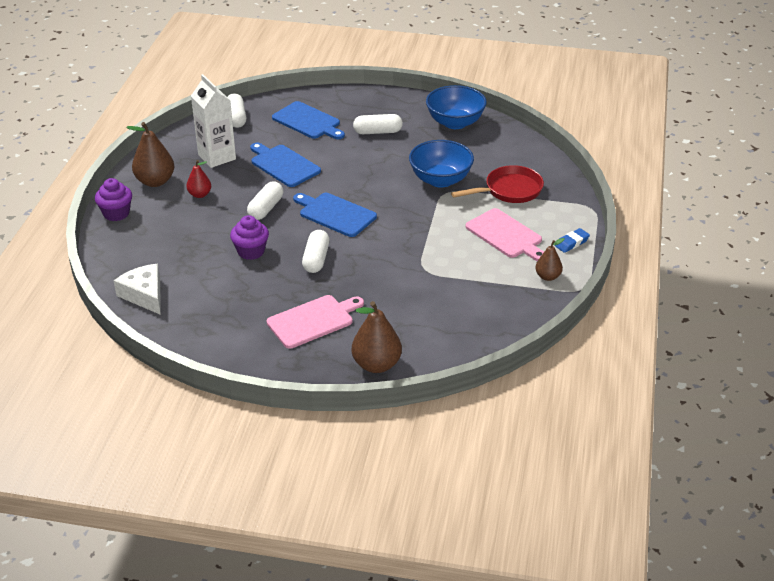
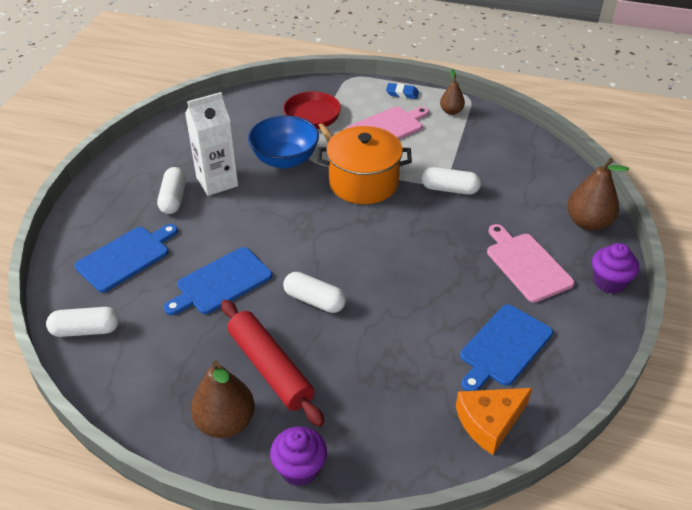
camera: 85 degrees left, 5 degrees up
(144, 295) = (489, 422): white cheese -> orange cheese
(200, 194) = (270, 368): red pear -> red rolling pin
(217, 157) = (181, 351): white carton -> white carton (217, 182)
(251, 251) = (402, 315): purple cupcake -> purple cupcake (609, 282)
(316, 259) = (420, 259): white capsule -> white capsule (450, 189)
(335, 214) = (335, 240): blue cutting board -> blue cutting board (504, 347)
(415, 225) = (363, 183): none -> orange pot
(455, 122) = (176, 141): blue bowl -> none
(571, 243) = (402, 93): blue eraser -> blue eraser turned 45 degrees counterclockwise

